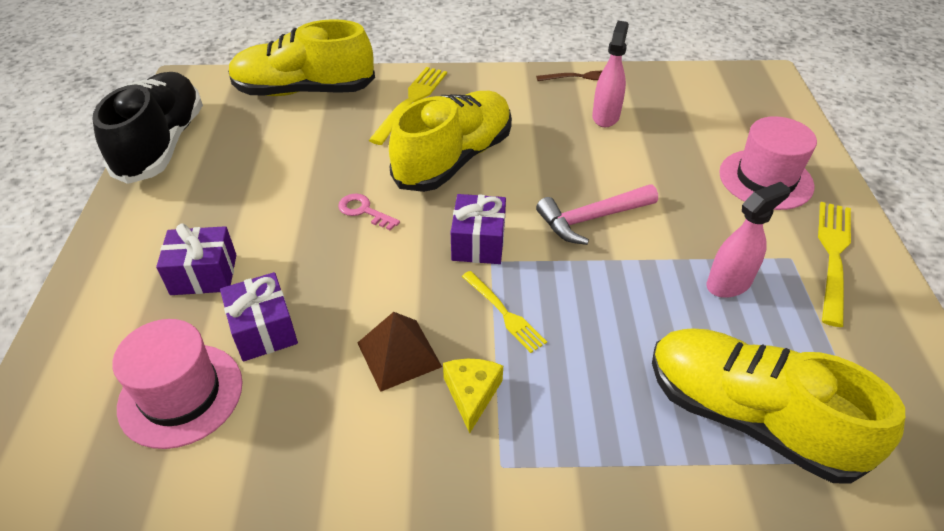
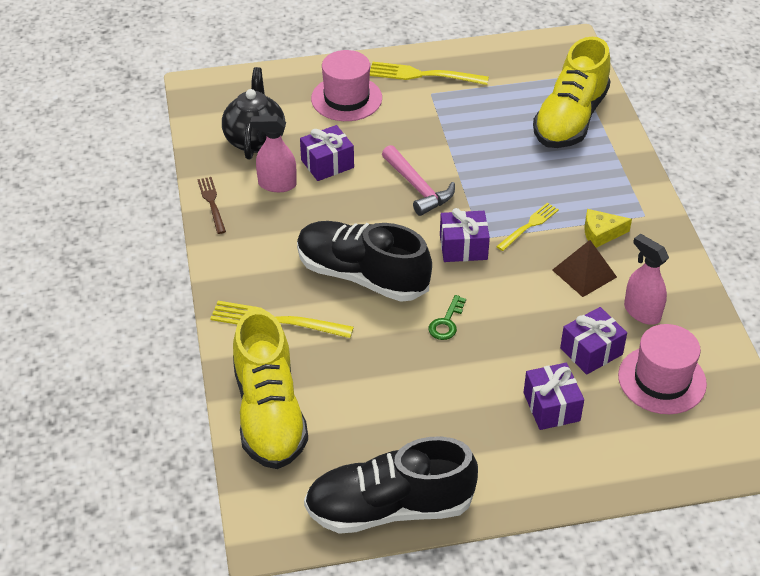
camera: 100 degrees left, 0 degrees up
(364, 211) = (446, 322): pink key -> green key
(454, 159) = (362, 275): yellow shoe -> black shoe
(639, 153) = (327, 164): none -> purple gift
(681, 107) = (255, 139): none -> black teapot
(729, 283) = (465, 122): pink spray bottle -> pink spray bottle (642, 312)

